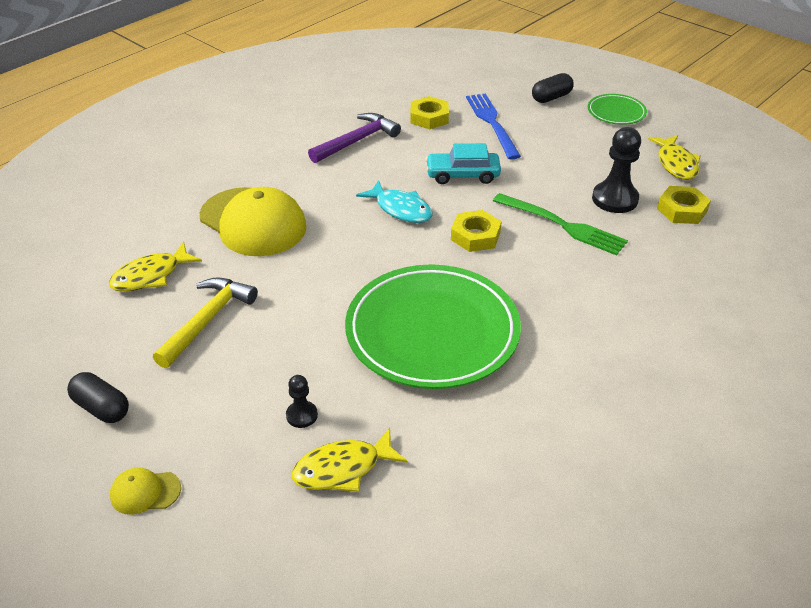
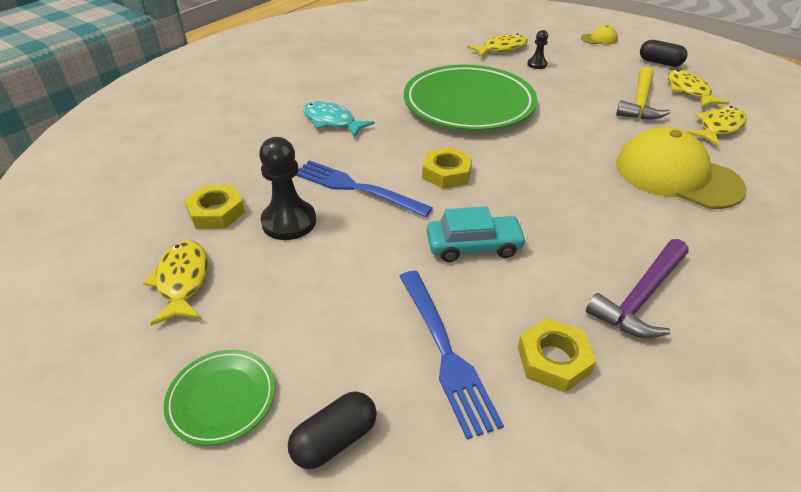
camera: 175 degrees right, 0 degrees up
(122, 339) = (688, 91): none -> yellow fish
(400, 209) = (532, 197): turquoise fish -> turquoise fish (331, 121)
(563, 225) = (355, 188): green fork -> blue fork

